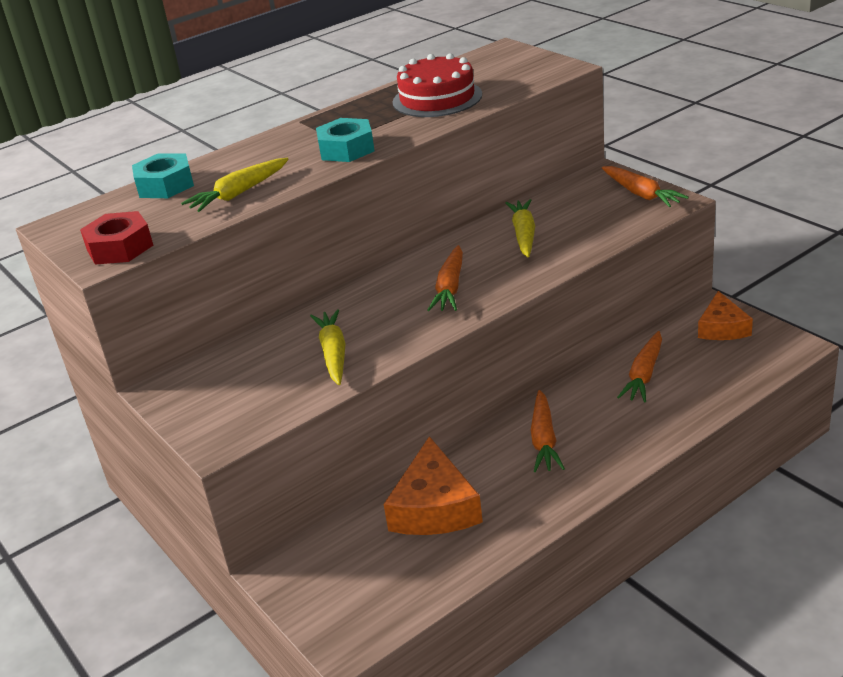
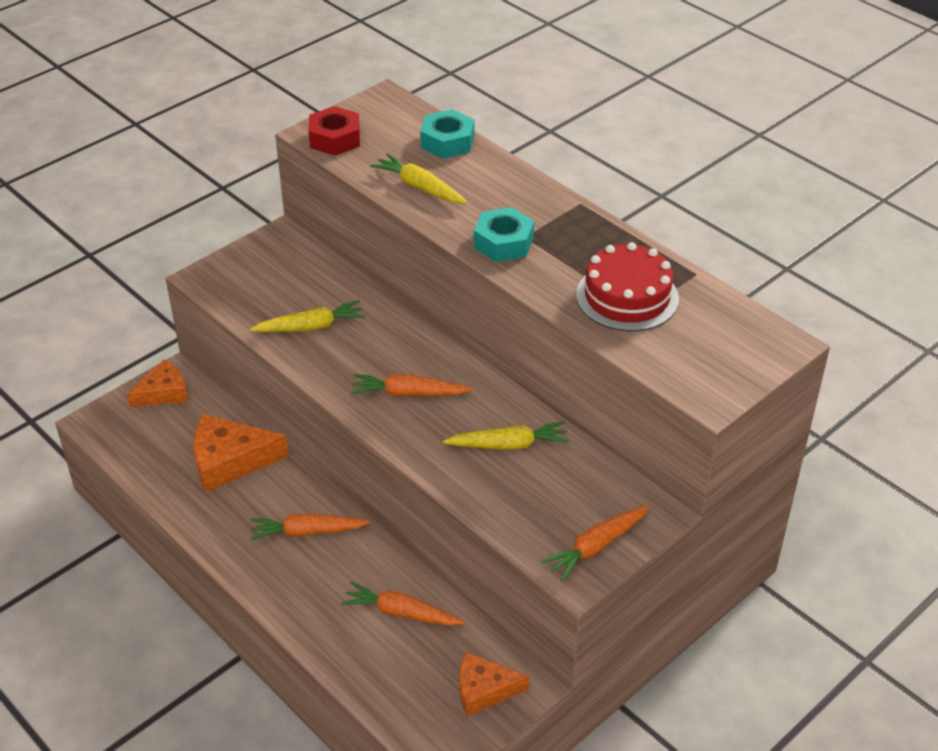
camera: 80 degrees right, 10 degrees up
(305, 579) = (164, 392): none -> orange cheese

